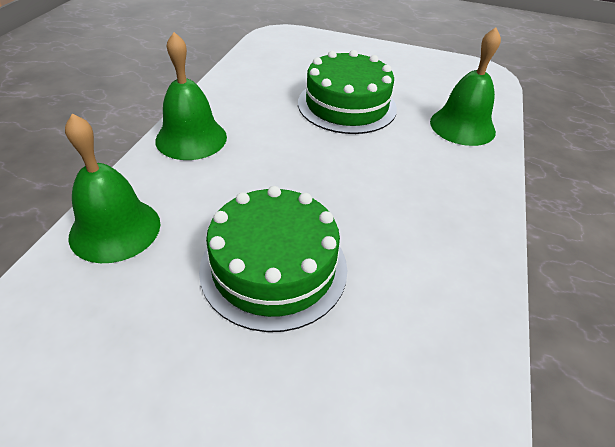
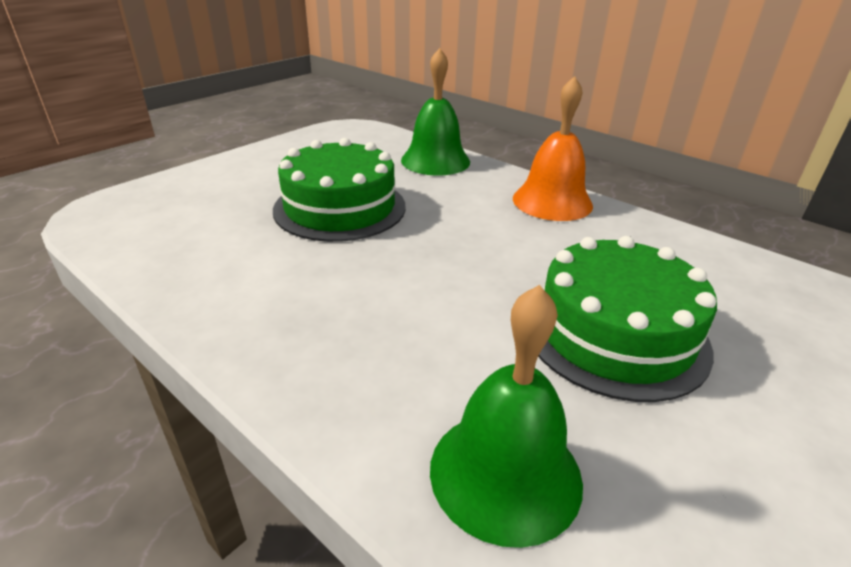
camera: 115 degrees right, 10 degrees down
(191, 138) = (552, 201): green bell -> orange bell

